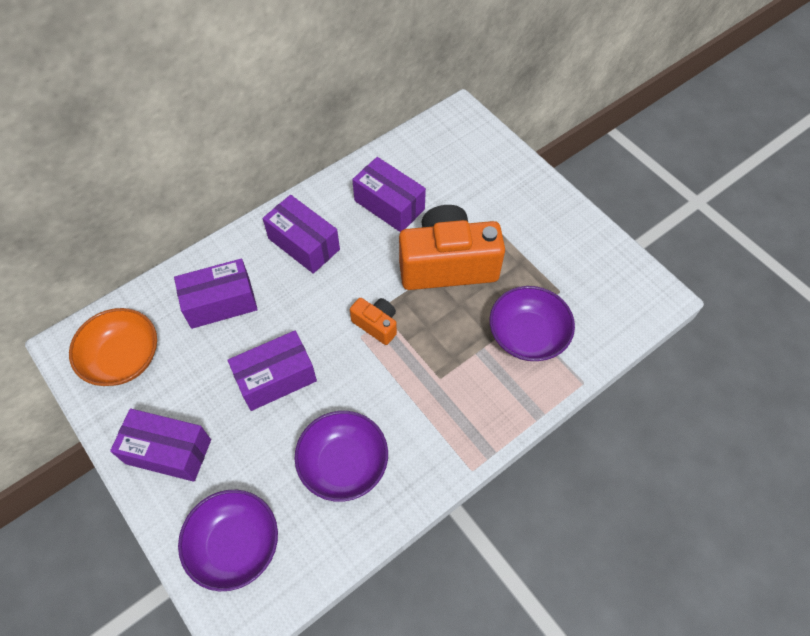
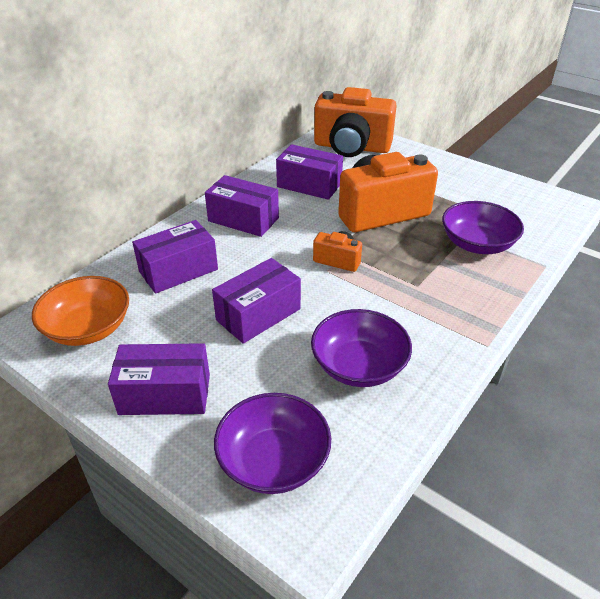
camera: 15 degrees left, 20 degrees down
(459, 151) = (351, 147): none -> orange camera

